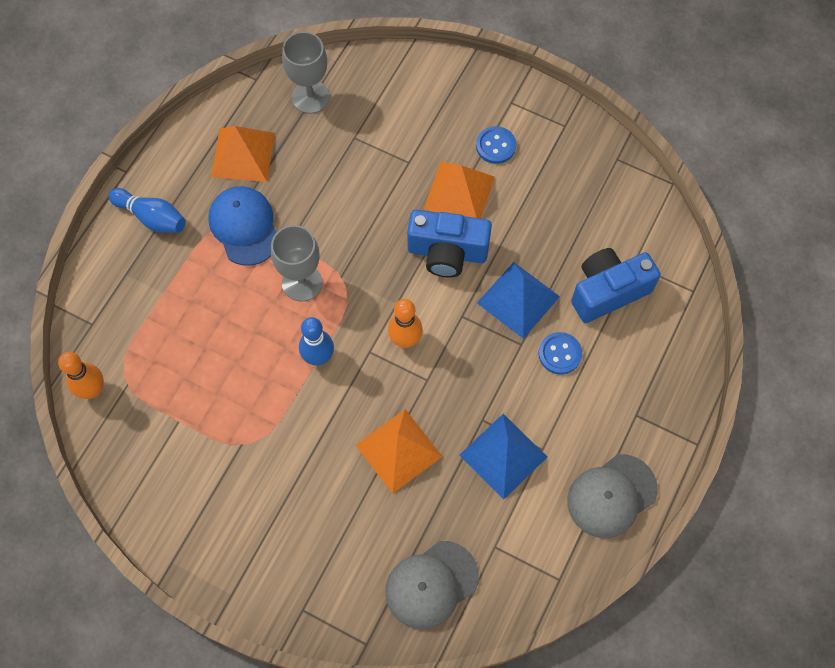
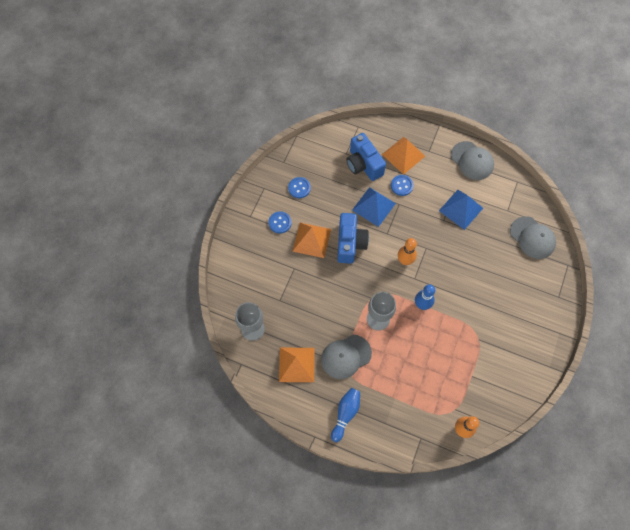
camera: 95 degrees left, 0 degrees up
(244, 226) = (346, 356): blue cap -> grey cap
(399, 450) = (467, 258): orange pyramid -> orange pyramid (403, 155)
(562, 180) = (299, 188): none -> blue button

